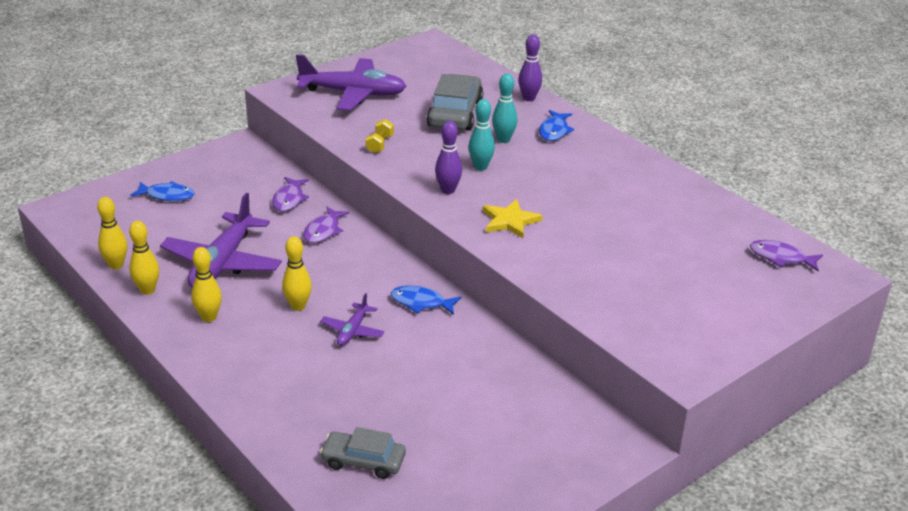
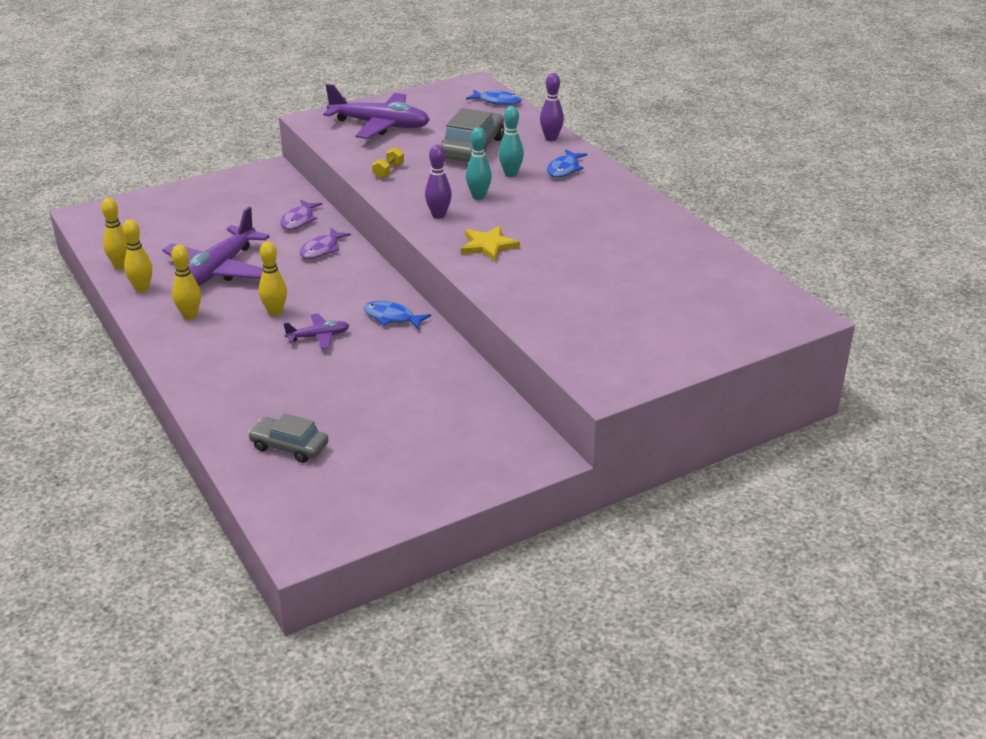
camera: 10 degrees right, 0 degrees up
(167, 195) = (187, 210): blue fish -> blue fish (497, 101)
(352, 331) = (318, 337): purple plane -> purple plane turned 135 degrees counterclockwise
(781, 258) = (747, 296): purple fish -> none

